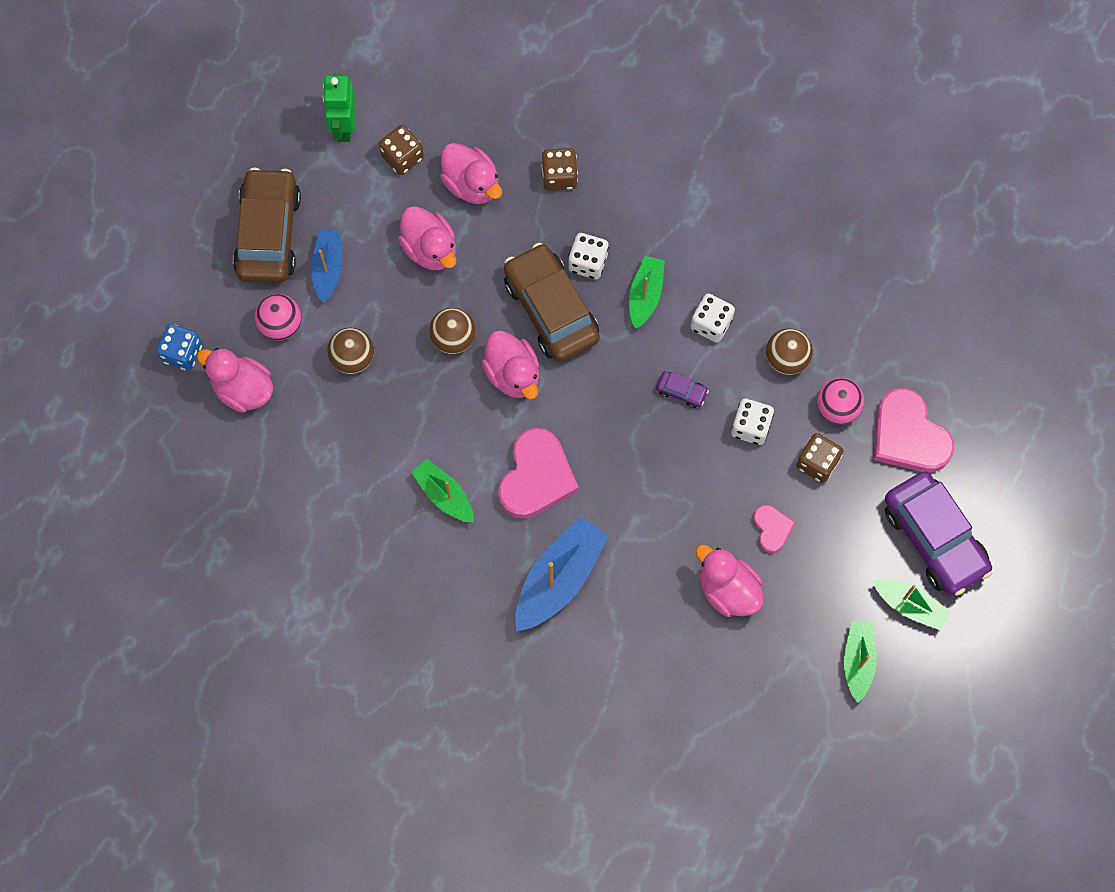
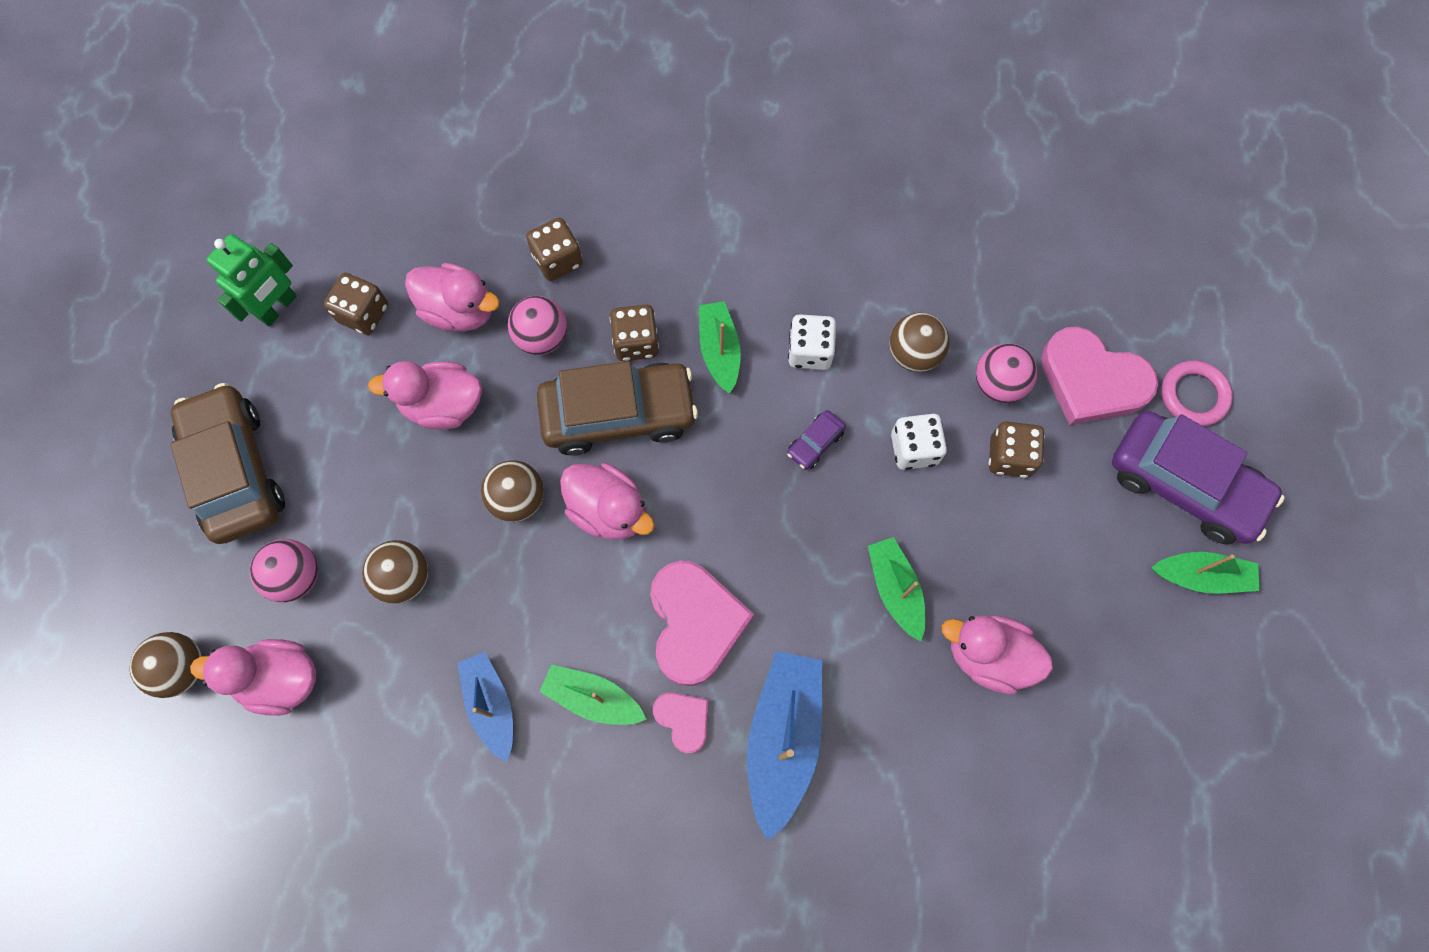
camera: 25 degrees left, 0 degrees up
(182, 353) = (183, 668): blue dice -> brown ball
(328, 268) = (327, 481): blue boat -> blue boat (491, 705)
(344, 127) = (278, 308): green robot -> green robot turned 120 degrees counterclockwise
(430, 249) = (443, 405): pink duck -> pink duck turned 150 degrees clockwise
(522, 230) = (542, 337): none -> pink ball
(551, 309) = (618, 414): brown car -> brown car turned 135 degrees clockwise
(588, 262) = (636, 342): white dice -> brown dice
(681, 391) = (815, 443): purple car -> purple car turned 135 degrees clockwise
(772, 529) = (999, 558): pink heart -> pink heart (683, 720)
(858, 661) = (1181, 671): green boat -> green boat (895, 589)
(978, 480) = (1193, 395): none -> pink ring

